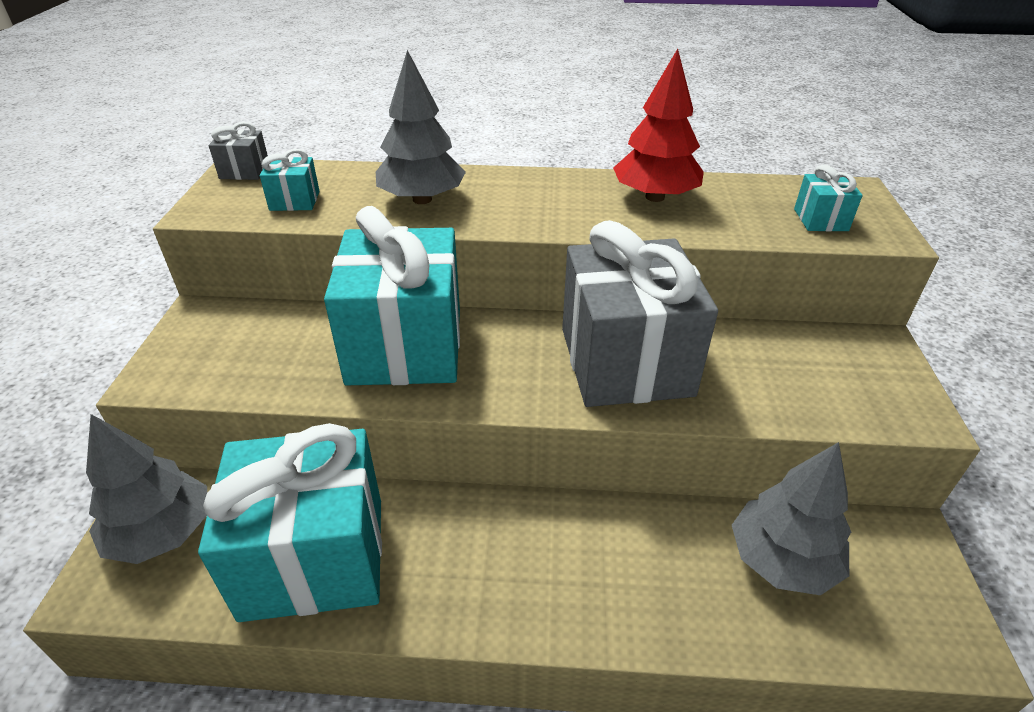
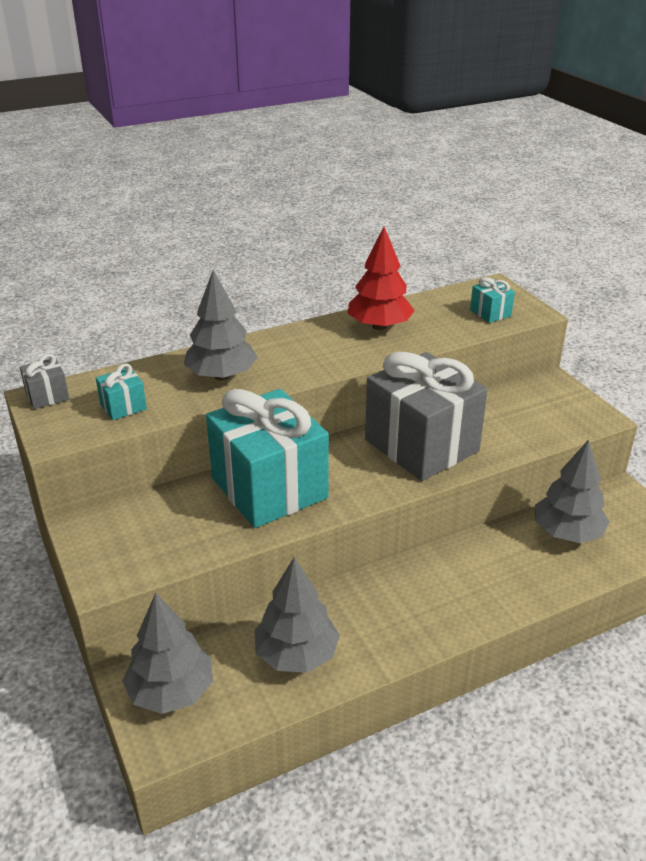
camera: 30 degrees left, 5 degrees down
(314, 557) = (296, 654): turquoise gift -> grey tree

